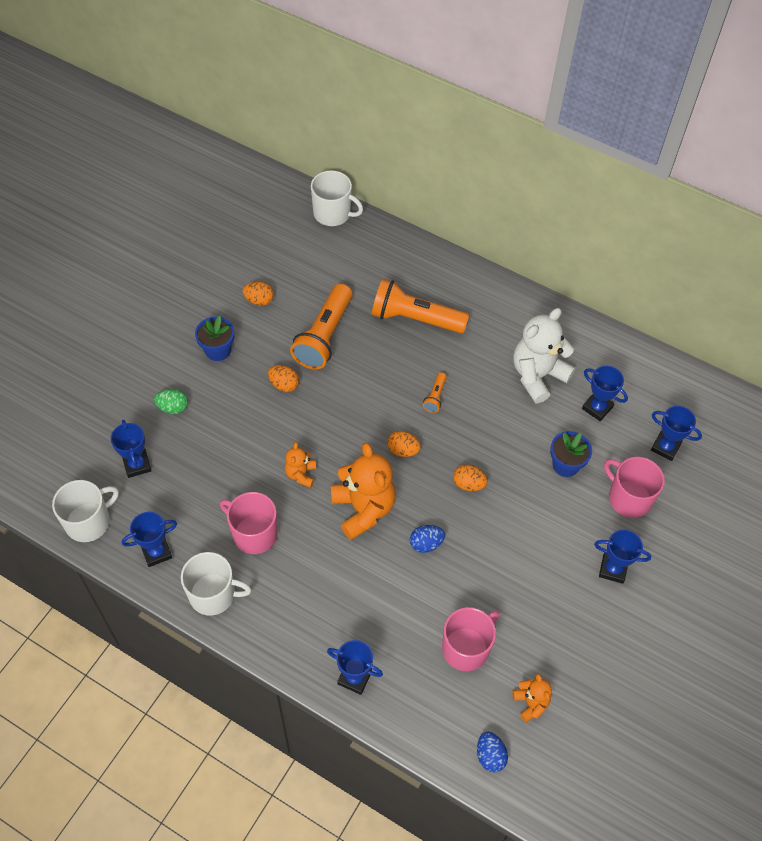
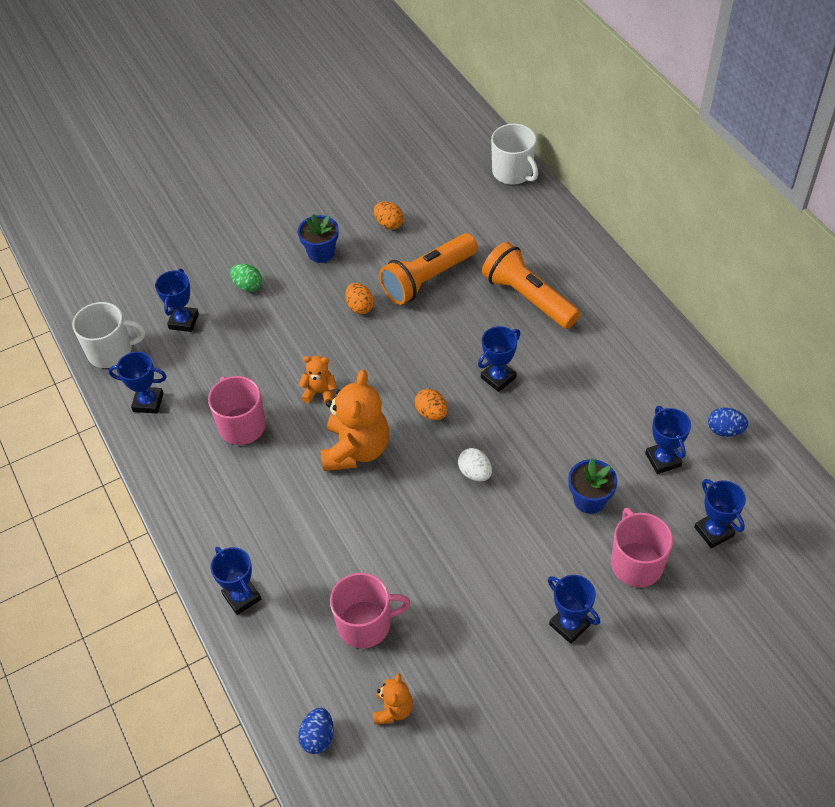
camera: 35 degrees right, 5 degrees down
(213, 594) = (170, 461): white mug -> none
(301, 474) = (320, 392): orange teddy bear -> orange teddy bear turned 60 degrees clockwise
(426, 544) = (394, 509): blue egg -> blue egg (724, 430)
(435, 397) = (498, 378): orange flashlight -> blue trophy
(468, 484) = (475, 473): orange egg -> white egg
(537, 376) = (619, 402): white teddy bear -> none

